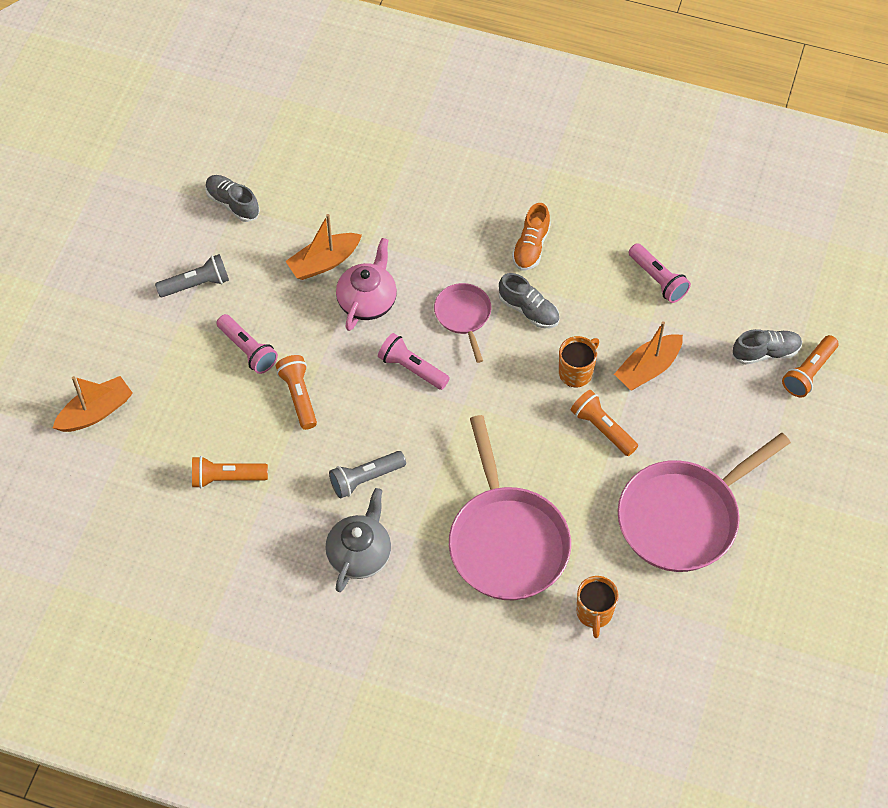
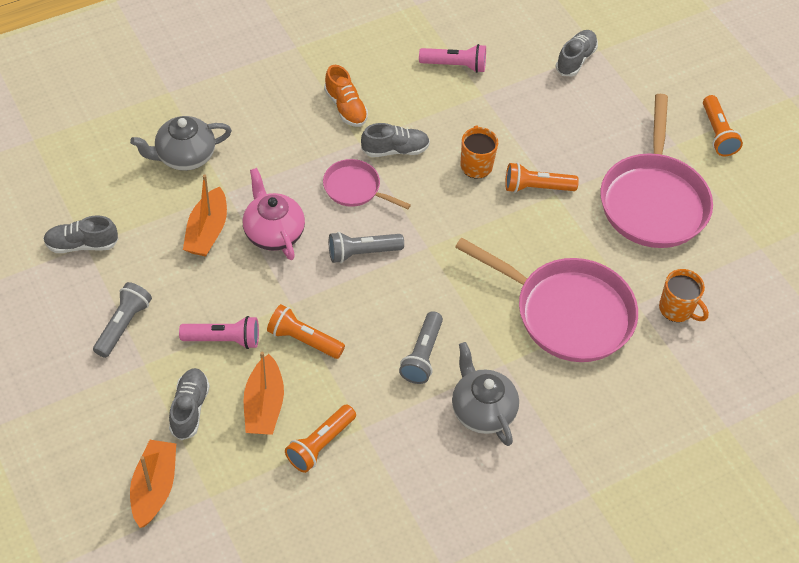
camera: 50 degrees left, 5 degrees down
(174, 379) = (189, 408): none -> grey shoe
(371, 193) = (184, 156): none -> grey teapot
(411, 368) = (362, 253): pink flashlight -> grey flashlight
(648, 368) = (518, 126): orange boat -> orange boat (264, 405)
(809, 373) = (615, 52): orange flashlight -> orange flashlight (717, 134)

